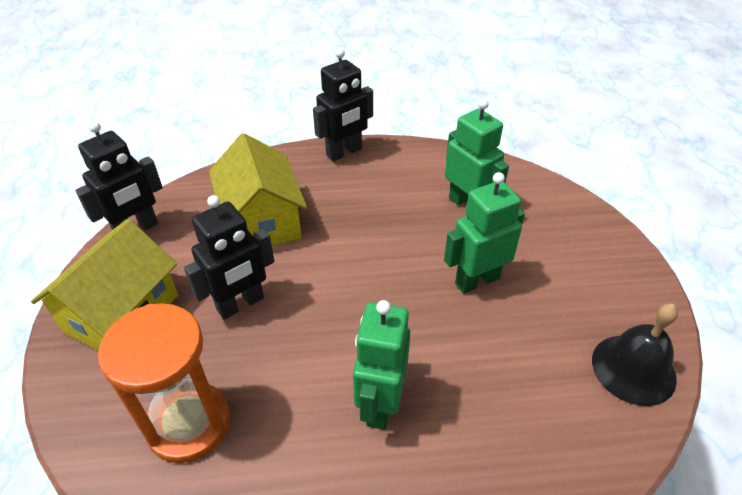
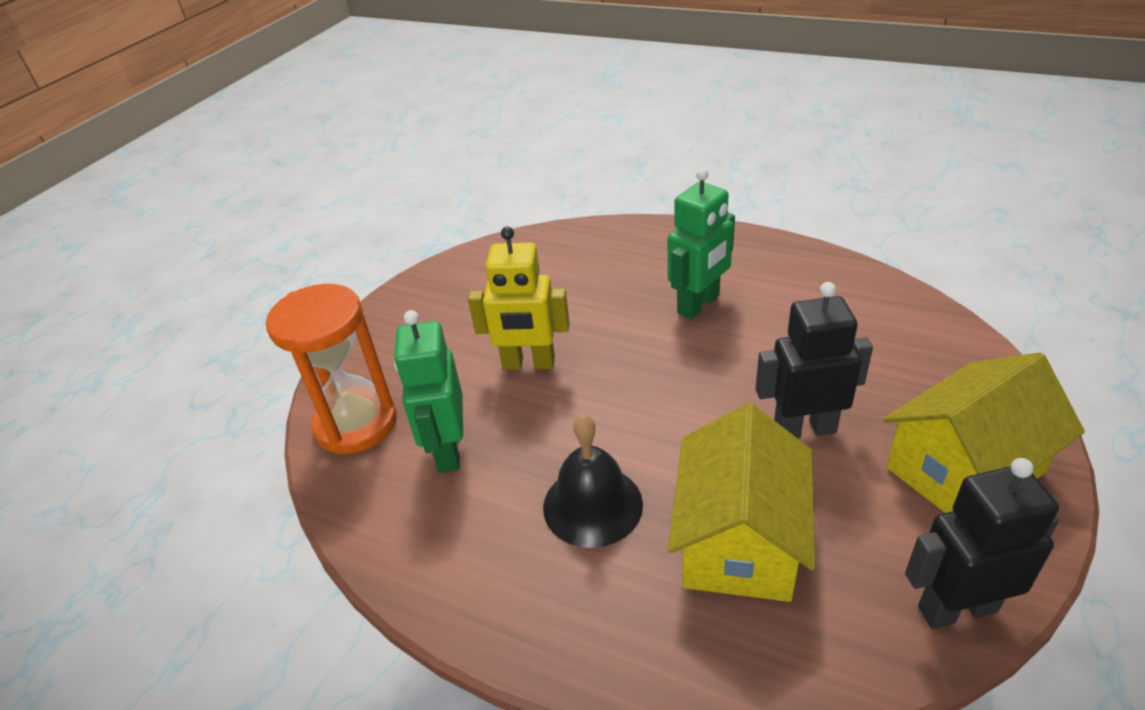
camera: 145 degrees left, 5 degrees down
(189, 424) = (880, 341): orange hourglass -> orange hourglass (356, 424)
(344, 152) = (532, 634): black robot -> none
(477, 280) = (528, 364): green robot -> yellow robot
(633, 369) = (480, 266): black bell -> black bell (592, 505)

